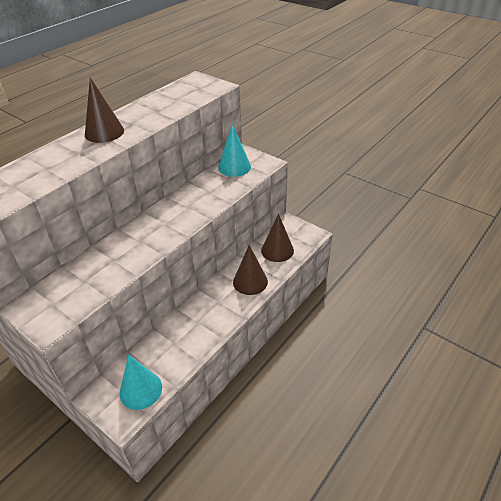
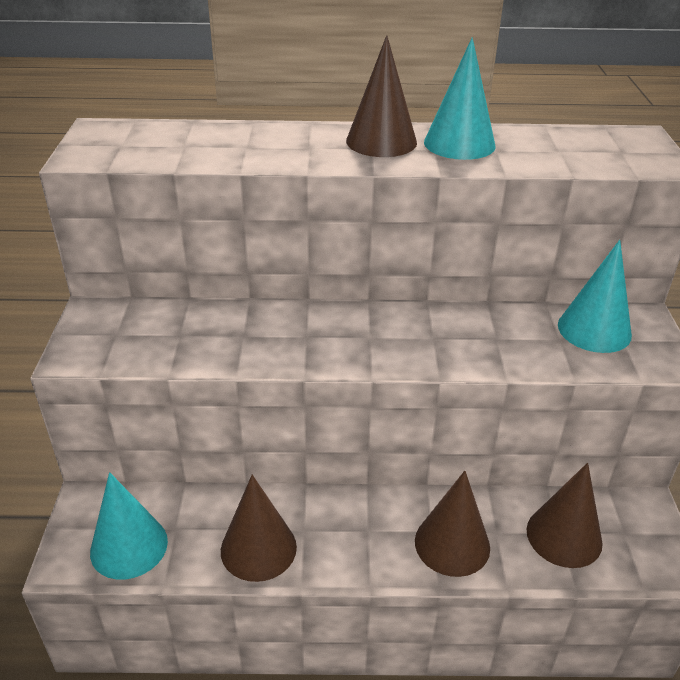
camera: 50 degrees right, 5 degrees down
(137, 116) = (459, 144): none -> turquoise cone
(191, 342) = (258, 548): none -> brown cone

